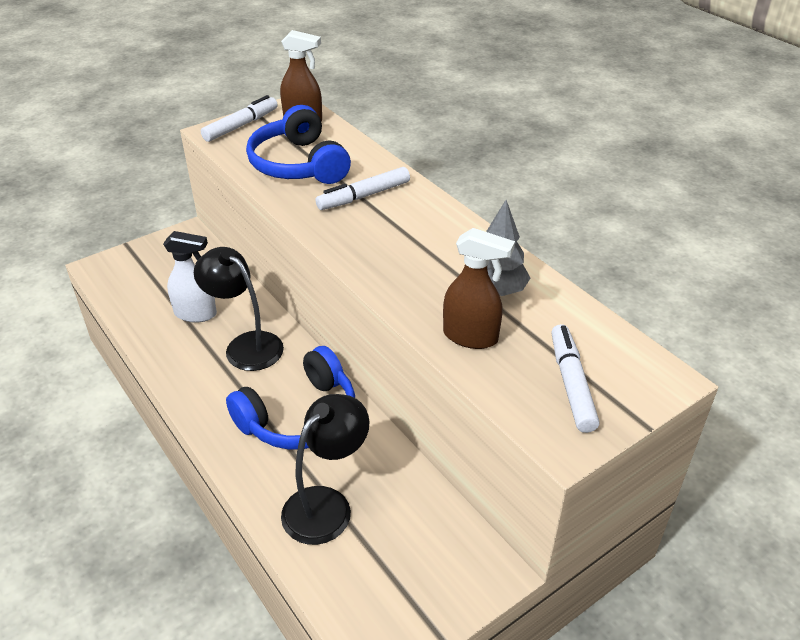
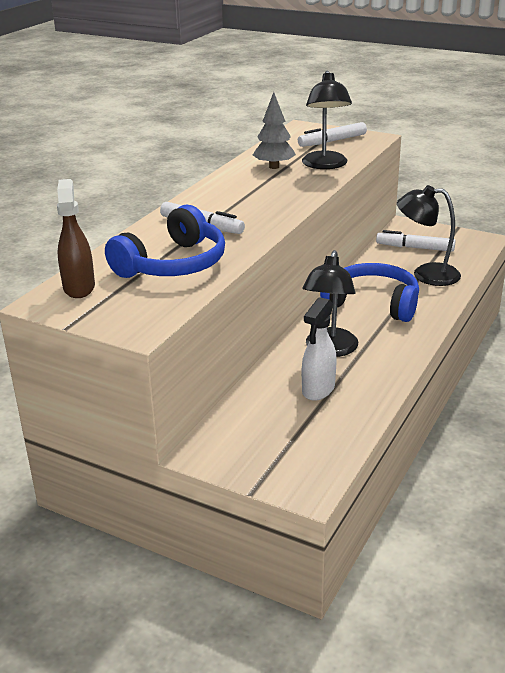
camera: 115 degrees left, 10 degrees down
(196, 314) = (318, 389): white spray bottle -> white spray bottle turned 135 degrees counterclockwise
(240, 126) = (115, 317): white marker -> white marker (415, 248)
(471, 337) = (325, 165): brown spray bottle -> black lamp

